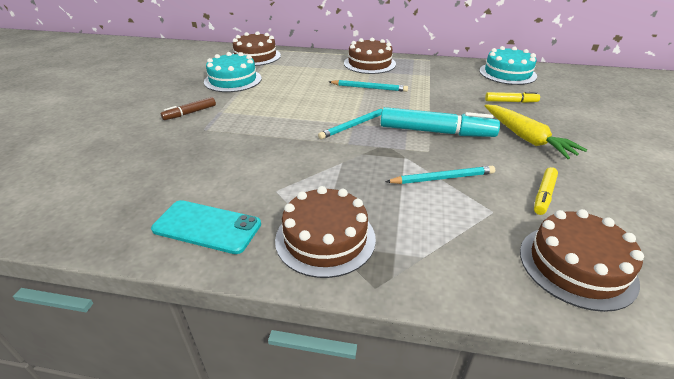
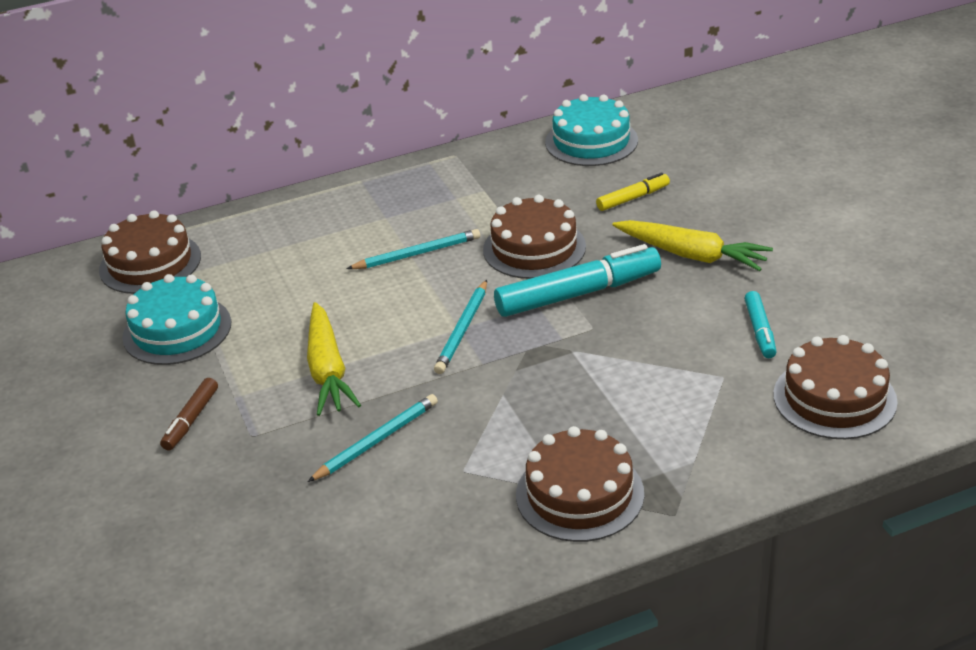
camera: 30 degrees left, 0 degrees up
(207, 227) = (434, 551): turquoise phone -> none
(271, 117) = (328, 370): none -> yellow carrot
(369, 63) = (368, 201): brown cake -> brown cake (534, 248)
(442, 178) = (640, 360): turquoise pencil -> turquoise pencil (376, 441)
(543, 195) = (760, 331): yellow marker -> turquoise marker

